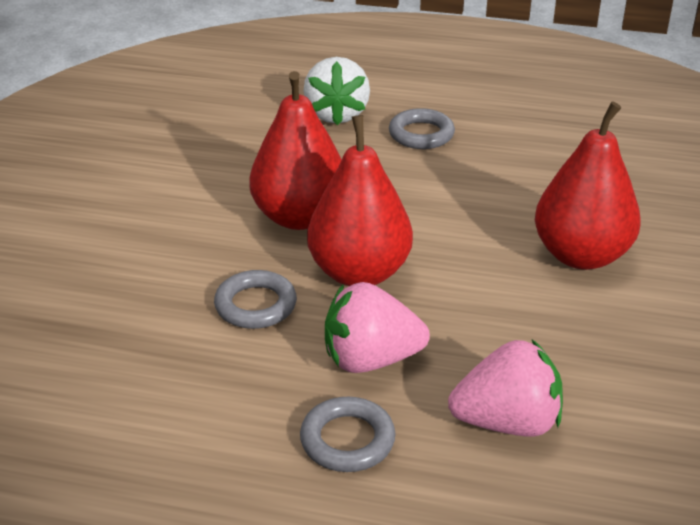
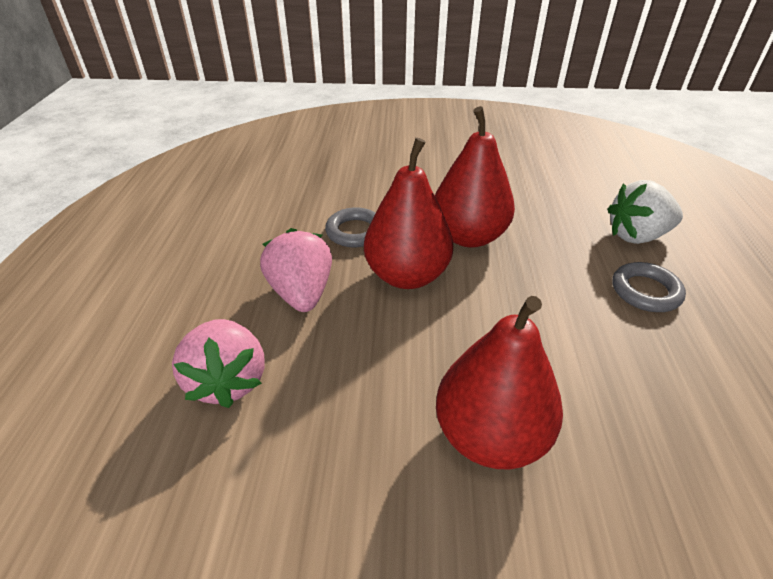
camera: 80 degrees right, 5 degrees up
(347, 440) = (216, 291): grey ring -> none

